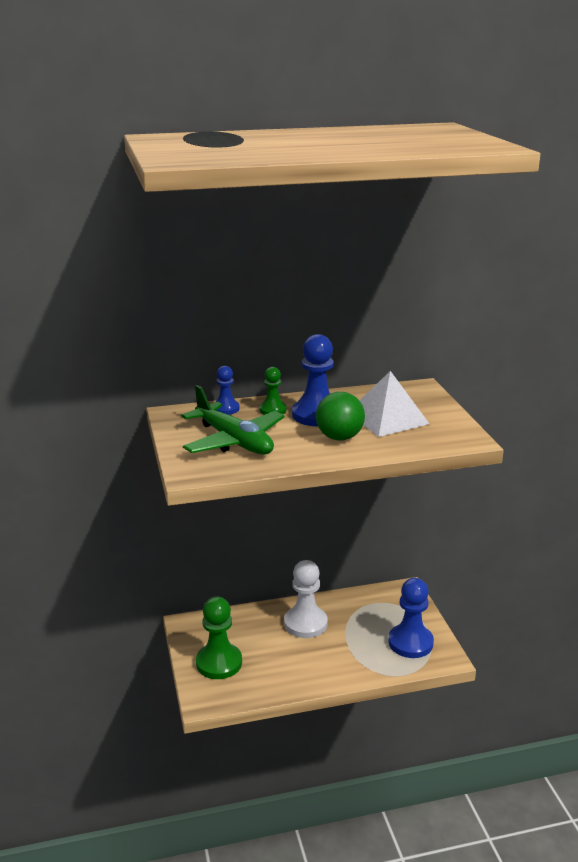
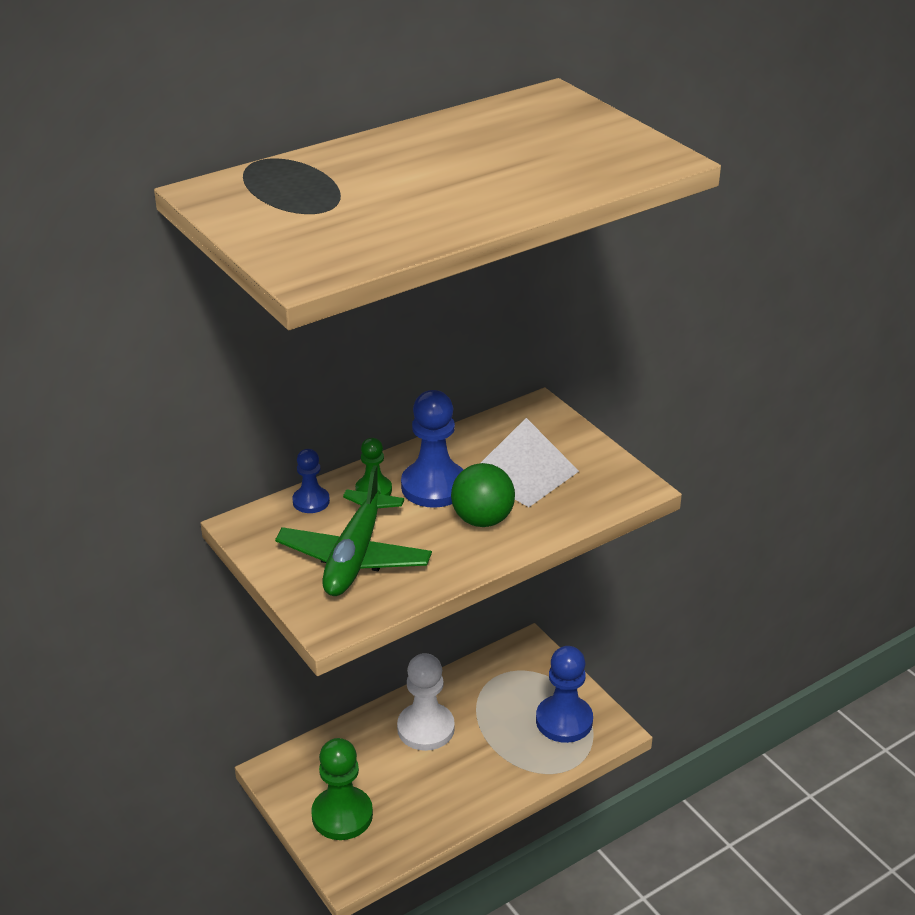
camera: 20 degrees left, 10 degrees up
(234, 441) = (354, 557): green plane -> green plane turned 75 degrees clockwise

